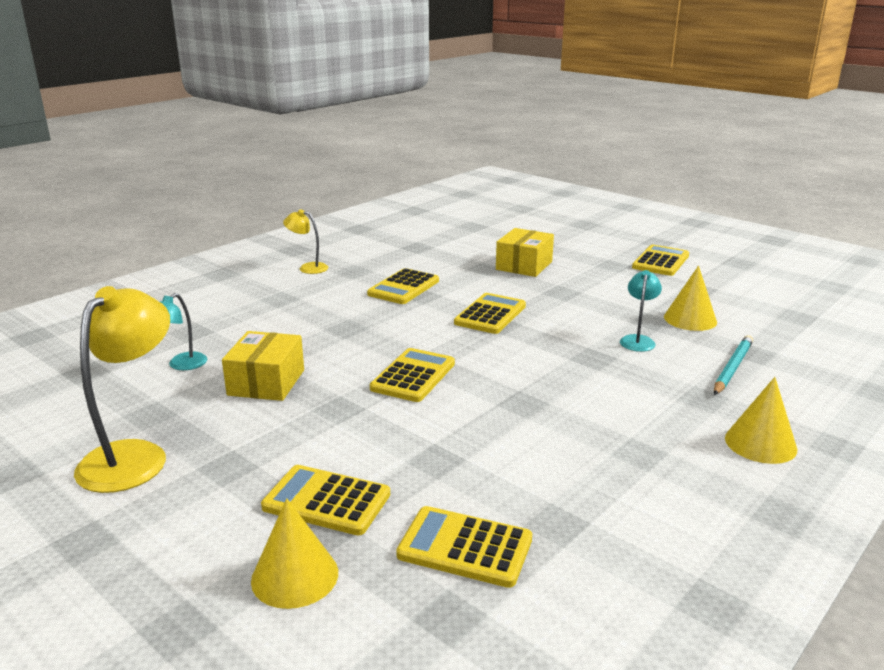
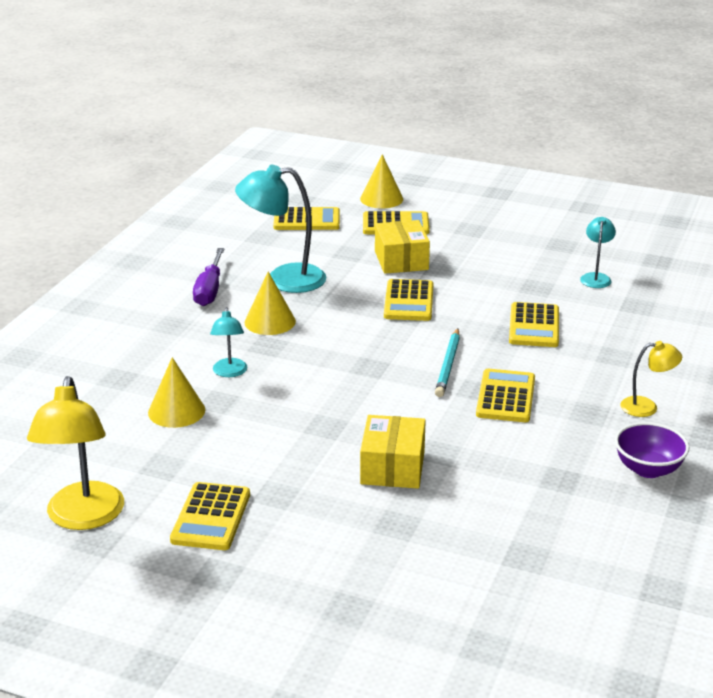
camera: 160 degrees right, 5 degrees up
(134, 456) = (532, 224): yellow lamp -> yellow lamp (83, 518)
(266, 382) = (514, 277): yellow box -> yellow box (401, 260)
(356, 243) = (648, 469): none -> purple bowl
(490, 314) = (386, 376): yellow calculator -> yellow calculator (534, 326)
(549, 434) = (283, 279): none -> turquoise lamp
(654, 436) = (209, 290): none -> purple screwdriver
(732, 368) = (142, 358): turquoise pencil -> turquoise pencil (448, 365)
(760, 443) = (135, 298): yellow cone -> yellow cone (270, 322)

